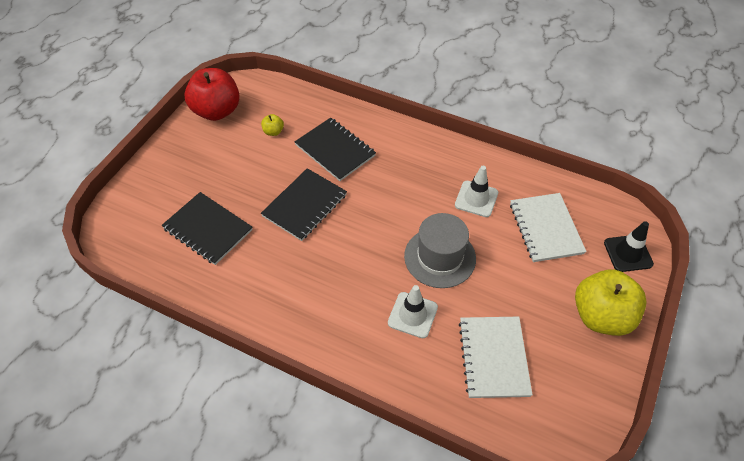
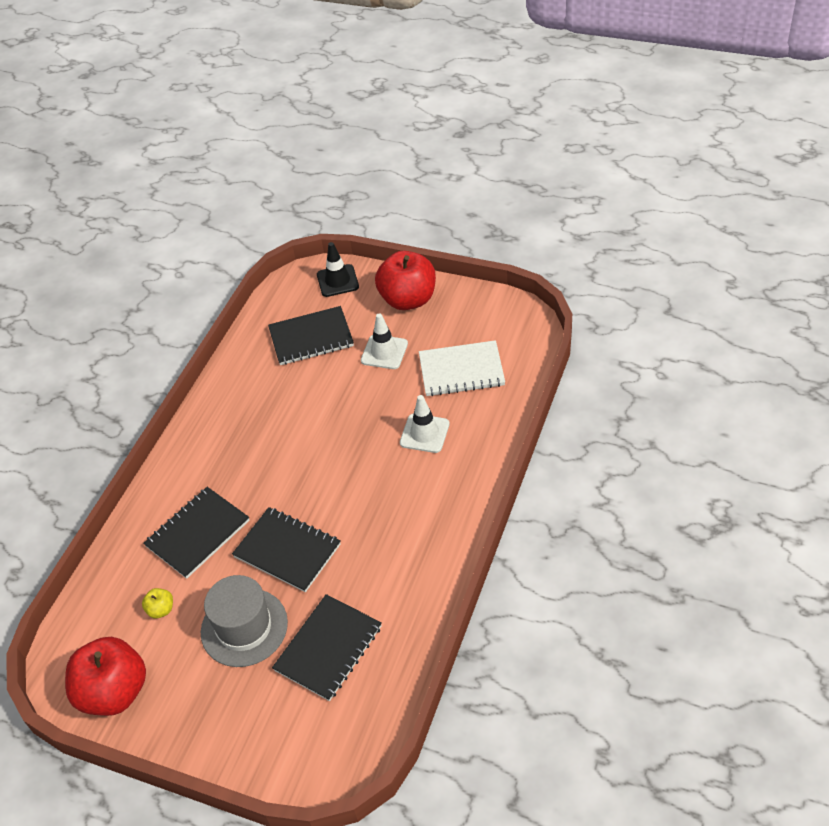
camera: 90 degrees left, 5 degrees down
(440, 257) = (353, 418): grey hat -> grey hat (244, 627)
(476, 199) = (274, 393): white traffic cone -> white traffic cone (384, 352)
(545, 228) = (311, 338): white notebook -> black notebook
(601, 316) = (408, 299): yellow apple -> red apple

